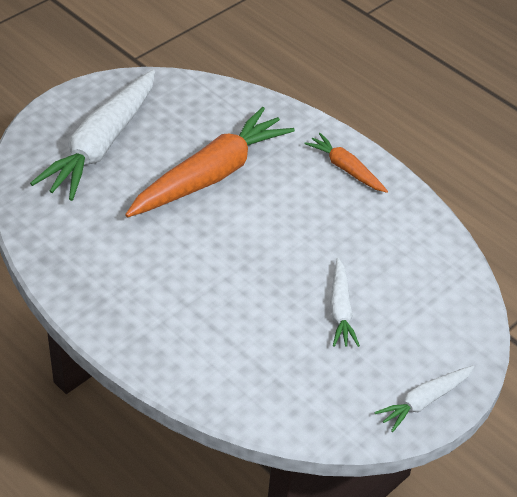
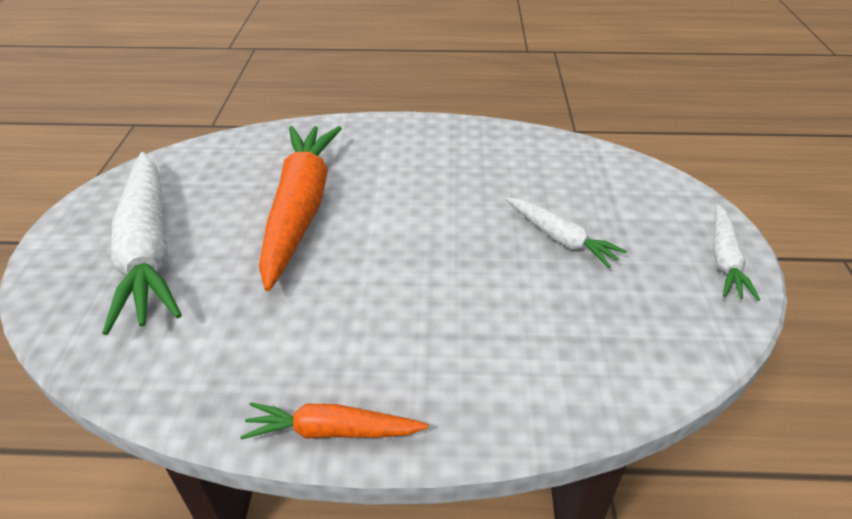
camera: 40 degrees left, 5 degrees down
(346, 169) = (411, 138): orange carrot -> orange carrot (332, 431)

